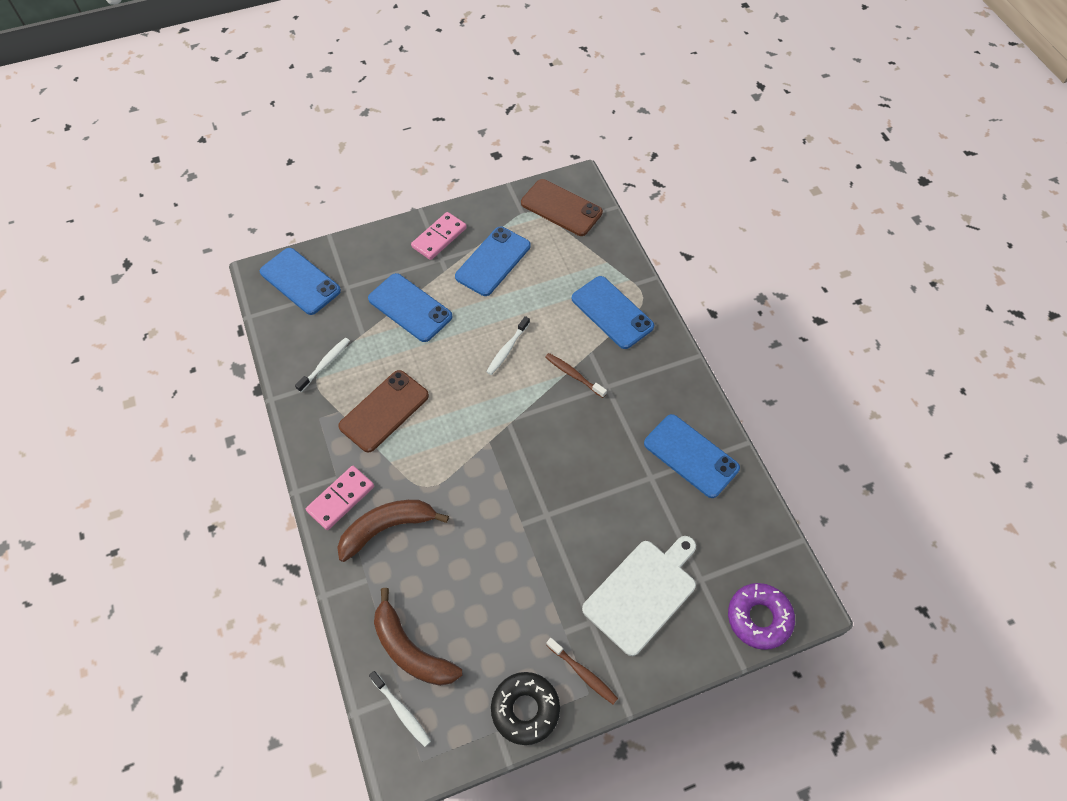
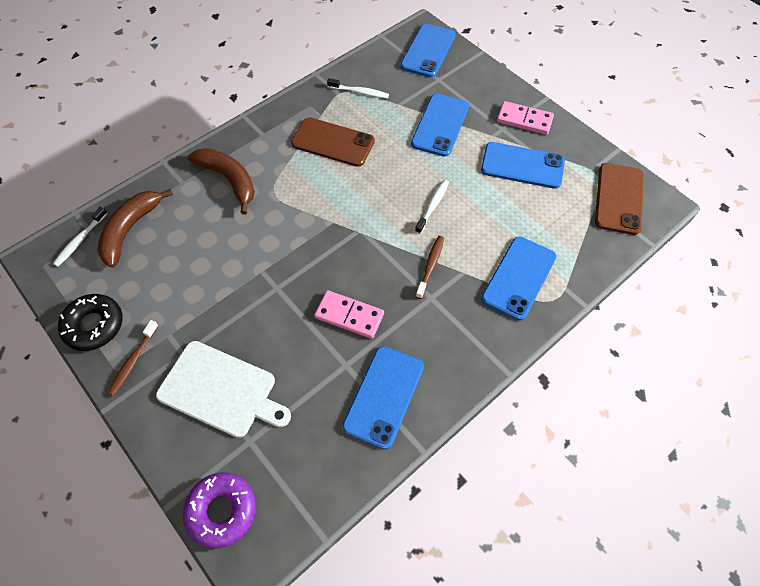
camera: 70 degrees right, 0 degrees up
(341, 499) = (245, 143): pink domino -> pink domino (349, 316)
(507, 349) = (433, 206): white toothbrush -> white toothbrush turned 105 degrees clockwise

